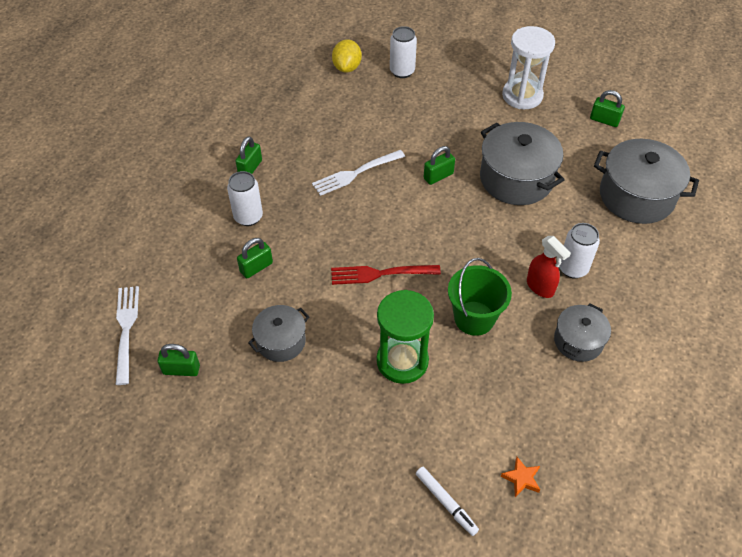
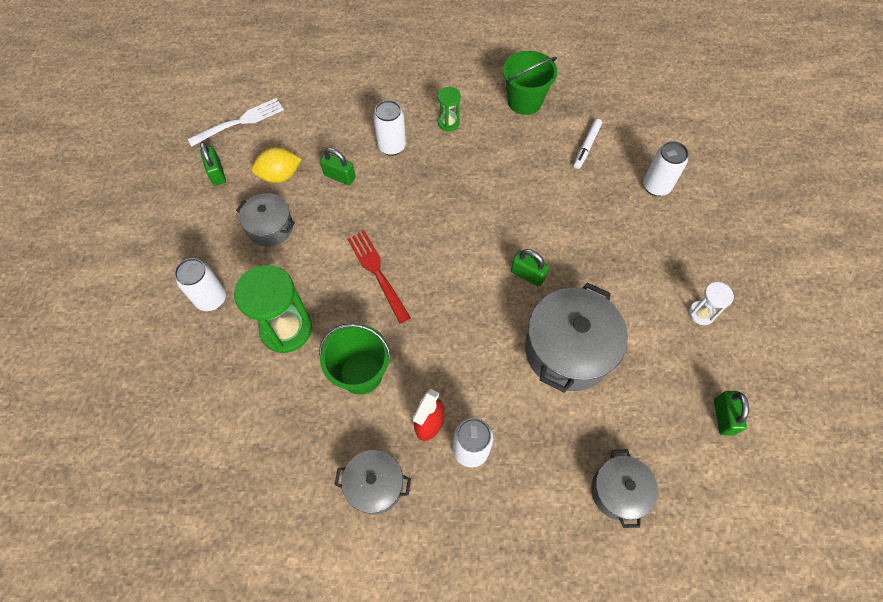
camera: 65 degrees right, 10 degrees up
(250, 168) = (448, 123): green padlock -> green hourglass
(264, 110) = (524, 101): none -> green bucket
(335, 415) = (211, 299): none -> white can
(347, 67) = (627, 139): yellow lemon -> yellow lemon (280, 175)
(355, 173) = (489, 204): white fork -> none
(446, 502) = (151, 421): white marker -> white marker (586, 146)
(521, 478) = (194, 480): orange star -> none
(522, 96) = (701, 313): white hourglass -> white hourglass, size x0.51
(636, 196) = (618, 491): grey pot -> grey pot, size x0.58

